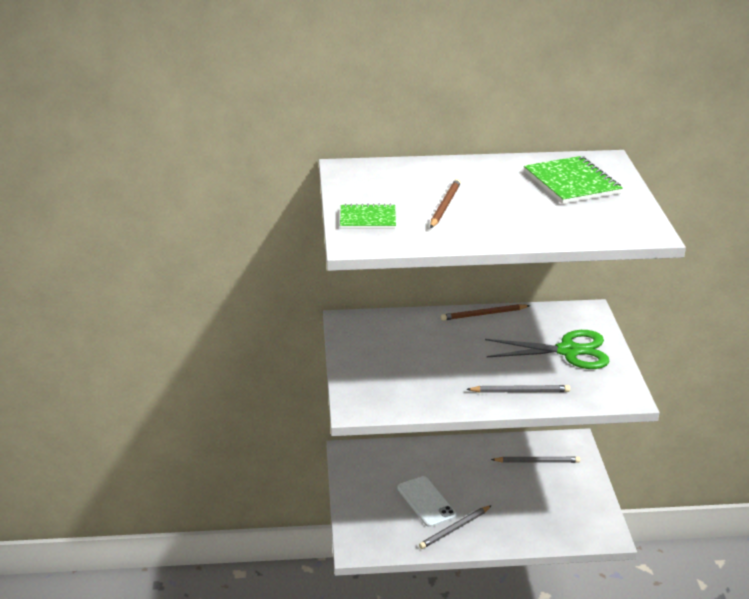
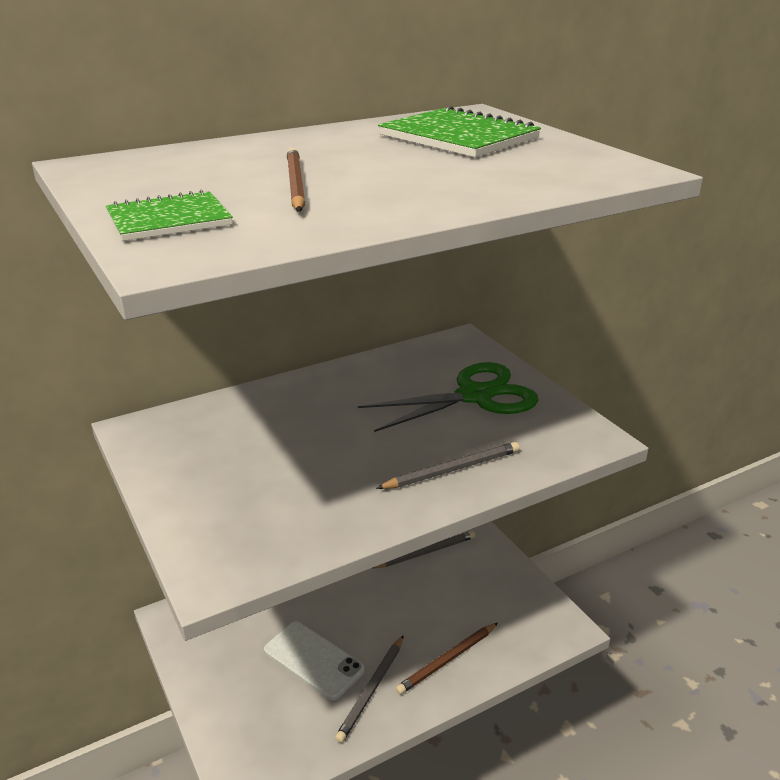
camera: 25 degrees left, 0 degrees up
(483, 314) = (333, 375): brown pencil -> brown pencil (447, 660)

